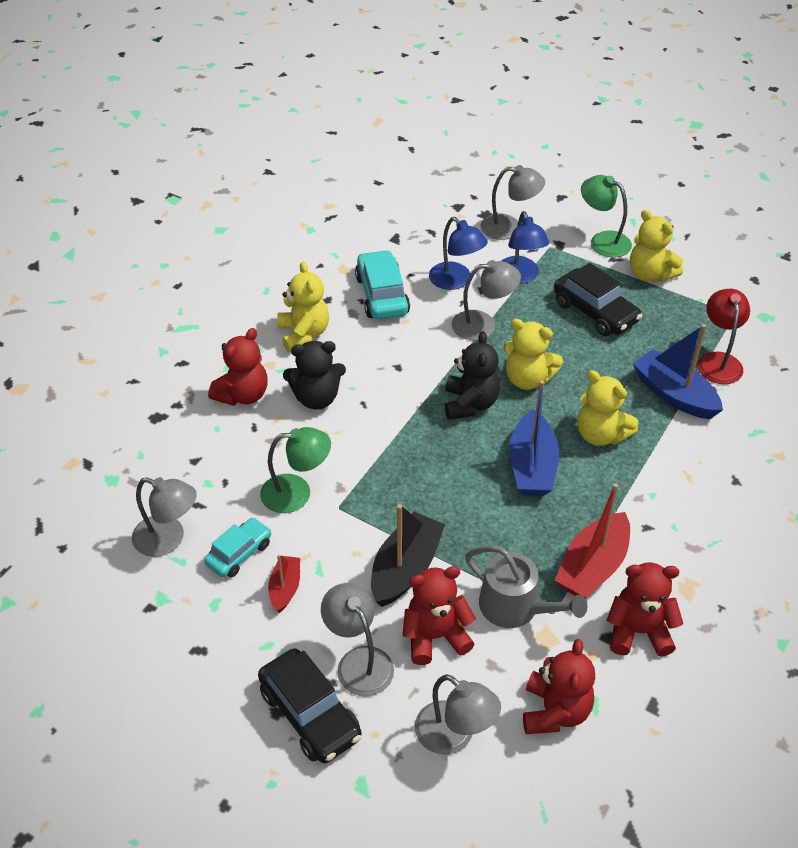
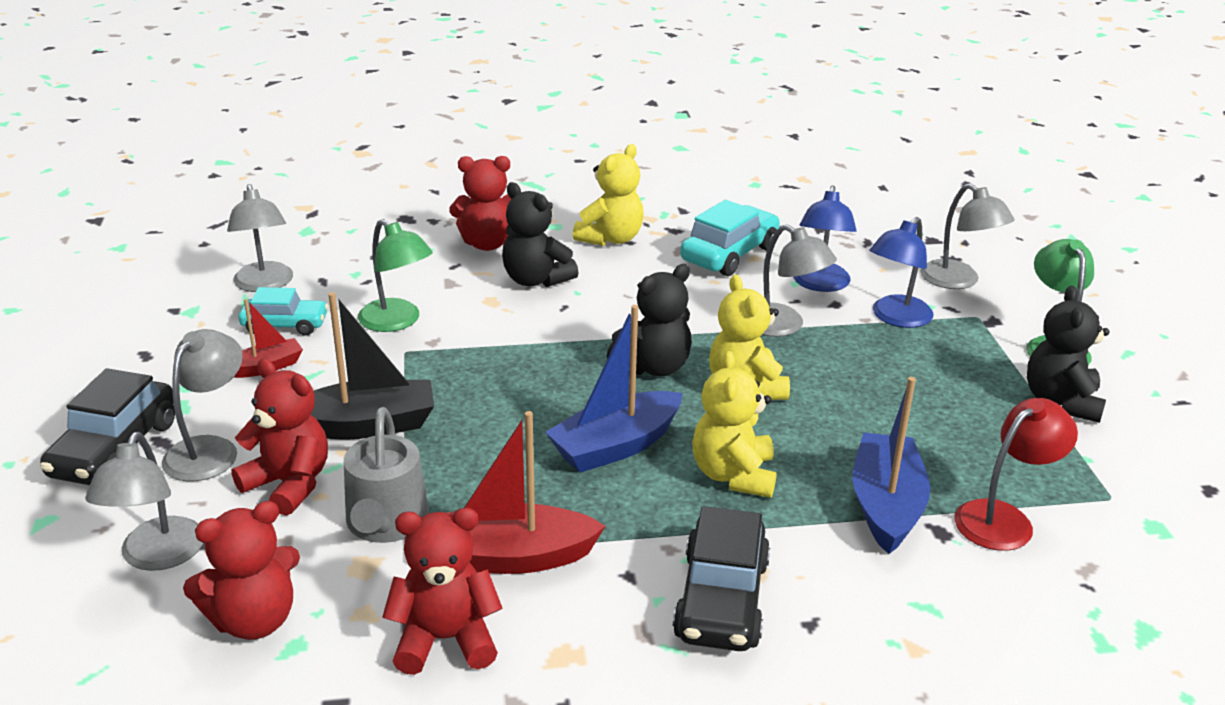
camera: 50 degrees right, 15 degrees down
(595, 312) = (927, 389): black car -> black car (722, 600)
(638, 631) = (445, 639): red teddy bear -> red teddy bear turned 60 degrees counterclockwise
(650, 274) = (1061, 402): yellow teddy bear -> black teddy bear

